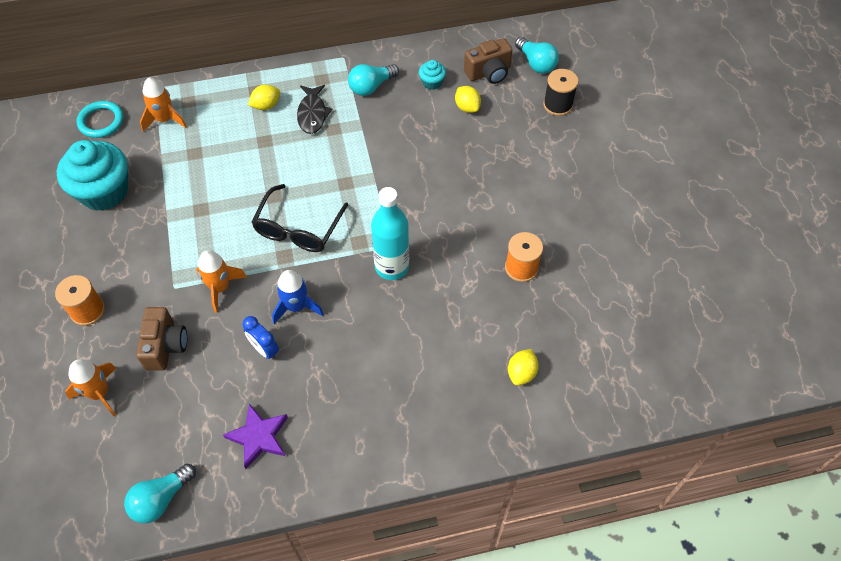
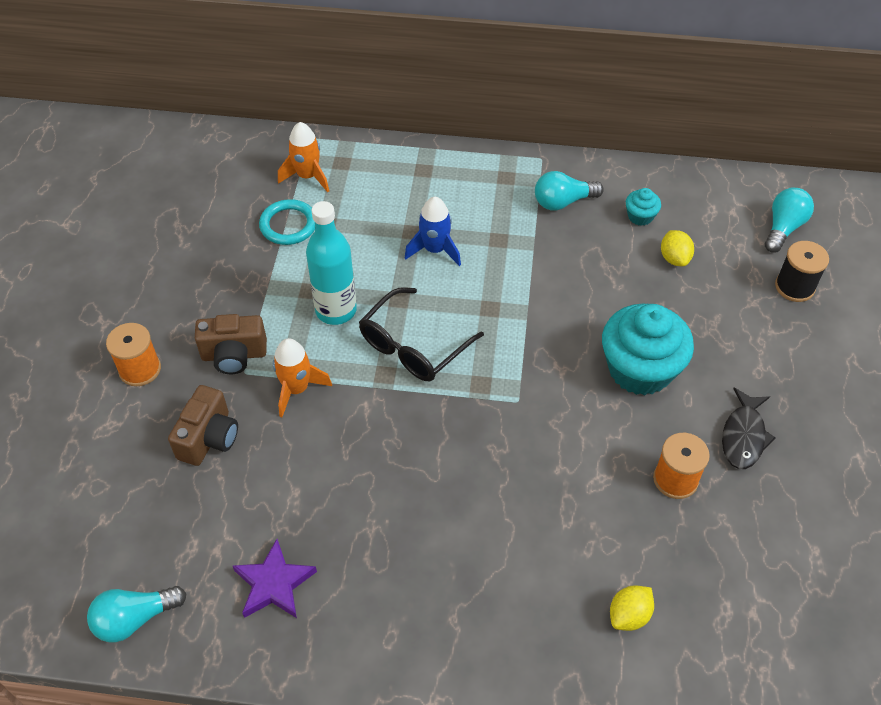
camera: 20 degrees right, 5 degrees down
(99, 393) = (115, 469): orange rocket -> none
(101, 121) = (237, 160): turquoise ring -> turquoise ring (288, 225)
(104, 191) = (210, 239): turquoise cupcake -> turquoise cupcake (640, 369)
(264, 349) = (320, 479): blue clock -> none
(266, 105) = (429, 191): yellow lemon -> none
(296, 307) = (377, 439): blue rocket -> blue rocket (434, 250)
(312, 114) = (480, 215): black fish -> black fish (743, 436)
(392, 266) = (510, 427): turquoise bottle -> turquoise bottle (336, 310)
(488, 73) = (717, 223): brown camera -> brown camera (234, 355)
(536, 63) = (783, 228): turquoise light bulb -> turquoise light bulb turned 135 degrees counterclockwise

